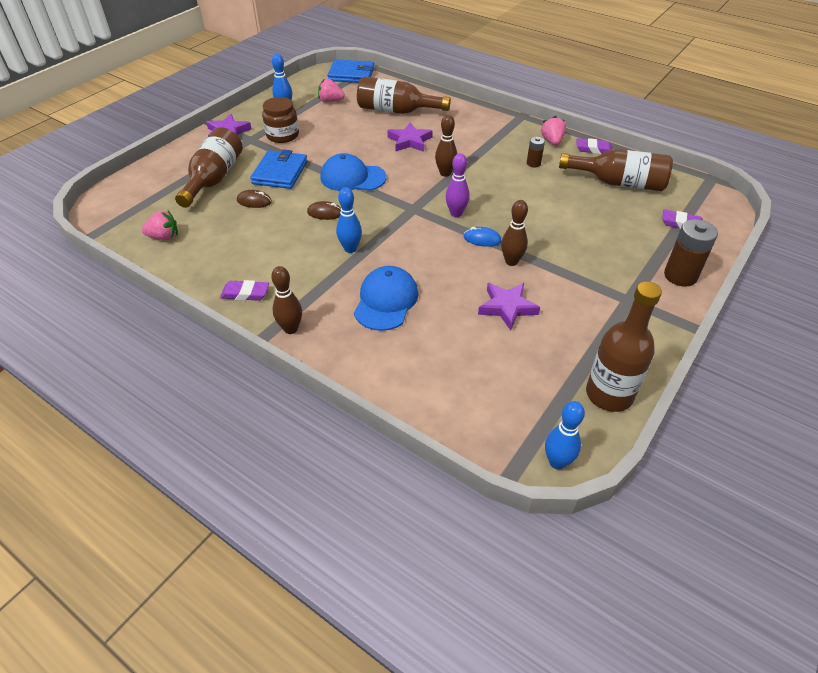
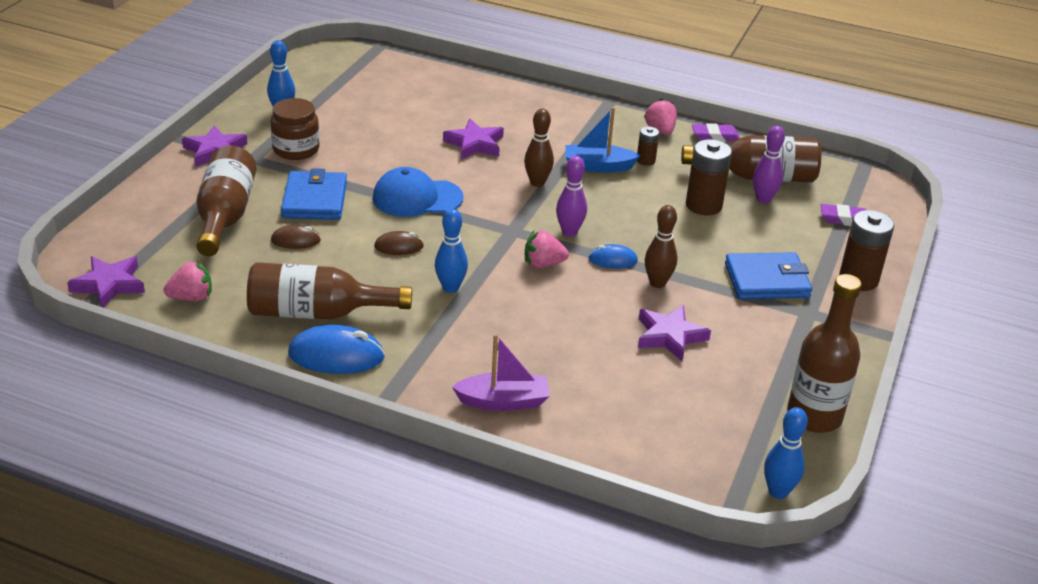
camera: 15 degrees left, 10 degrees down
(113, 222) = (109, 285): none -> purple star
(245, 293) = (336, 355): purple eraser -> blue mouse
(291, 329) = (414, 390): brown bowling pin -> none
(330, 101) = (344, 97): pink strawberry -> pink strawberry (543, 264)
(351, 74) = (358, 57): blue wallet -> blue wallet (767, 280)
(355, 347) = (503, 401): none -> purple boat
(386, 301) = (520, 345): blue cap -> none
(396, 111) = (441, 104): brown bottle -> brown bottle (318, 313)
(495, 165) = (598, 166): none -> blue boat
(568, 202) = (703, 205): none -> brown battery
(618, 201) = (763, 199): none -> purple bowling pin

